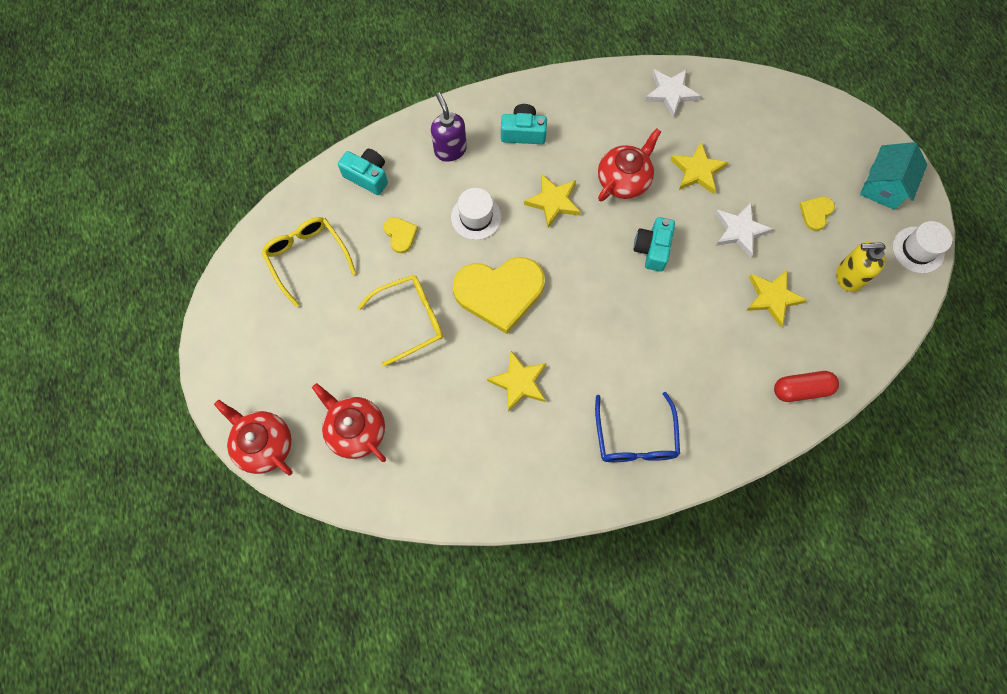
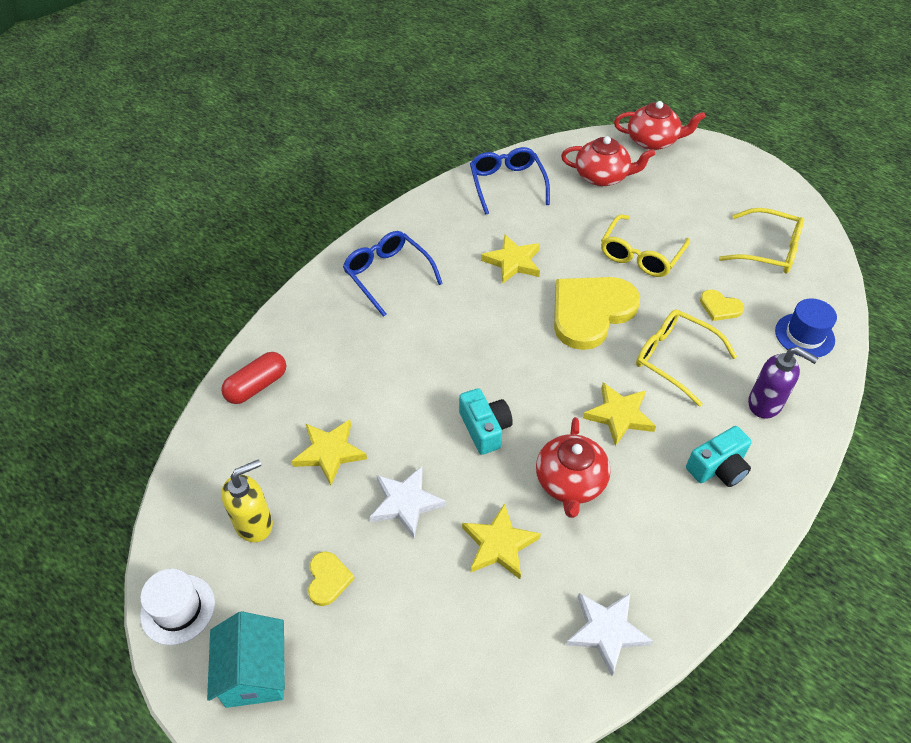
camera: 145 degrees right, 20 degrees down
(367, 176) = (804, 335): turquoise camera -> blue hat
(450, 481) = (507, 184): none -> blue glasses
(476, 217) = (674, 359): white hat -> yellow glasses

